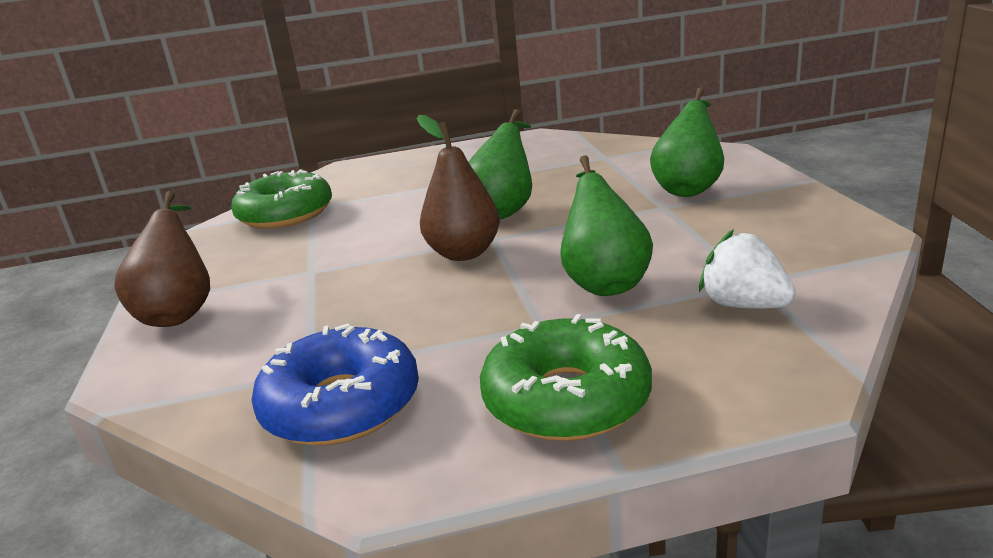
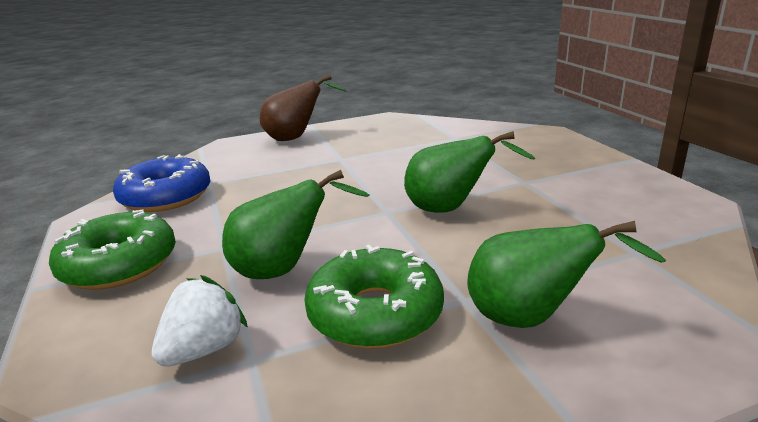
camera: 80 degrees right, 0 degrees up
(285, 214) = (440, 133): green donut -> green donut (375, 313)
(463, 253) = (357, 203): brown pear -> none

